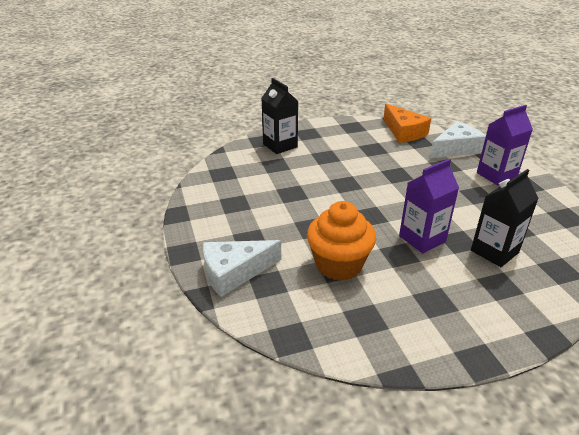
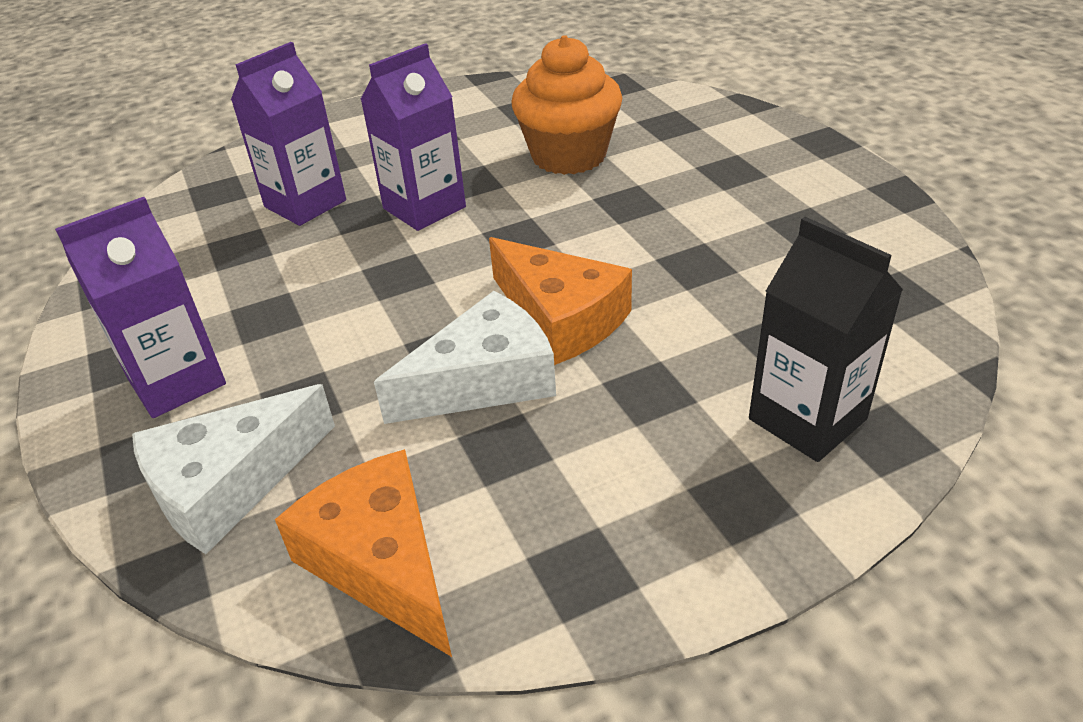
camera: 175 degrees right, 5 degrees up
(234, 272) = (724, 128): white cheese -> white cheese (484, 380)
(352, 180) = (561, 317): none -> orange cheese
(494, 251) = (305, 204): black carton -> purple carton

